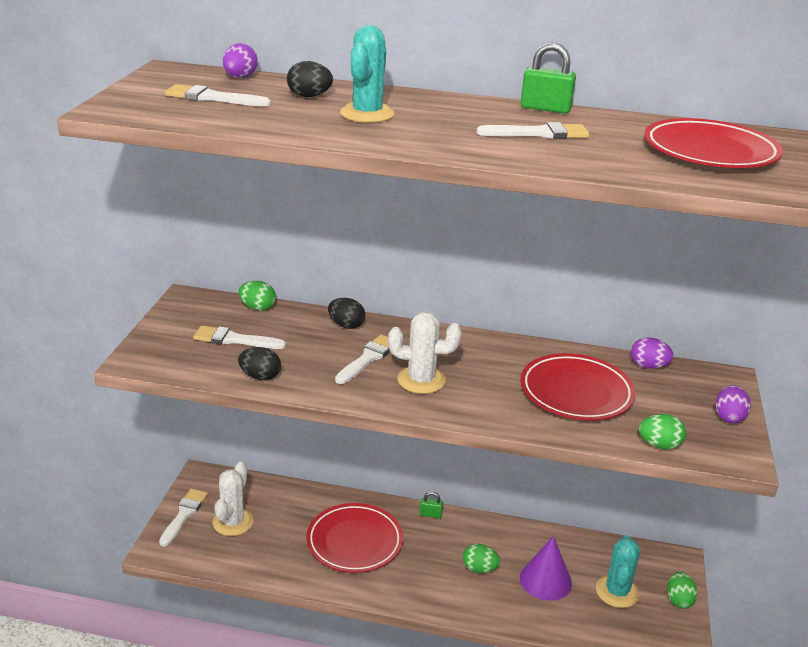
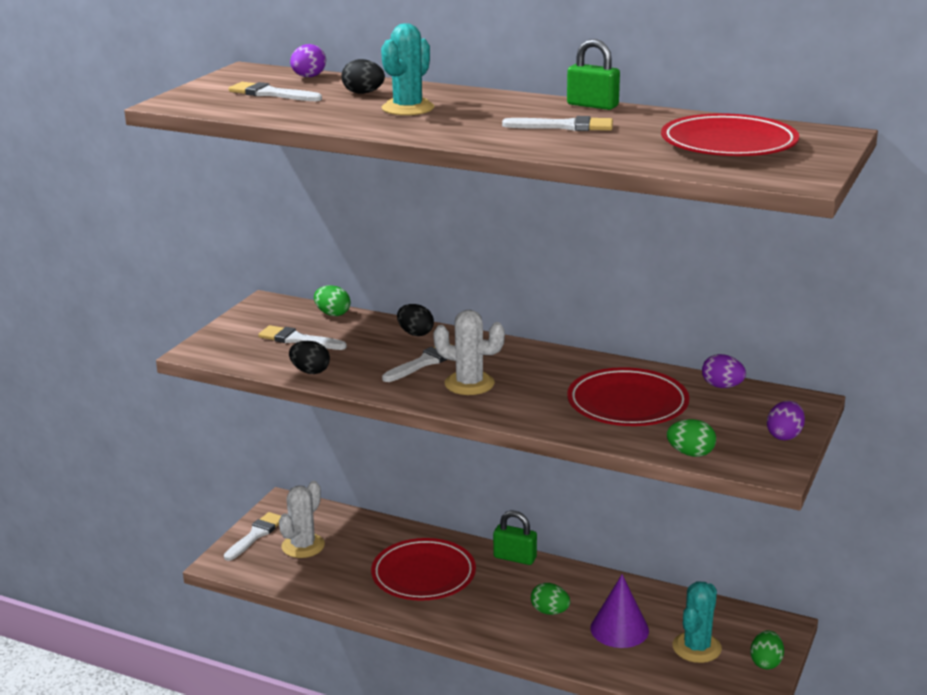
camera: 15 degrees right, 5 degrees down
(430, 514) = (515, 558): green padlock -> green padlock, size x1.69

